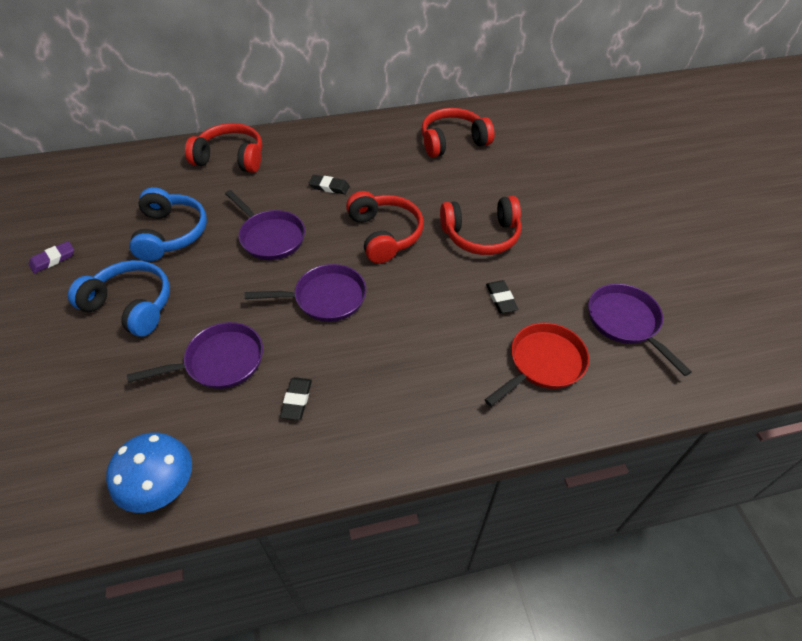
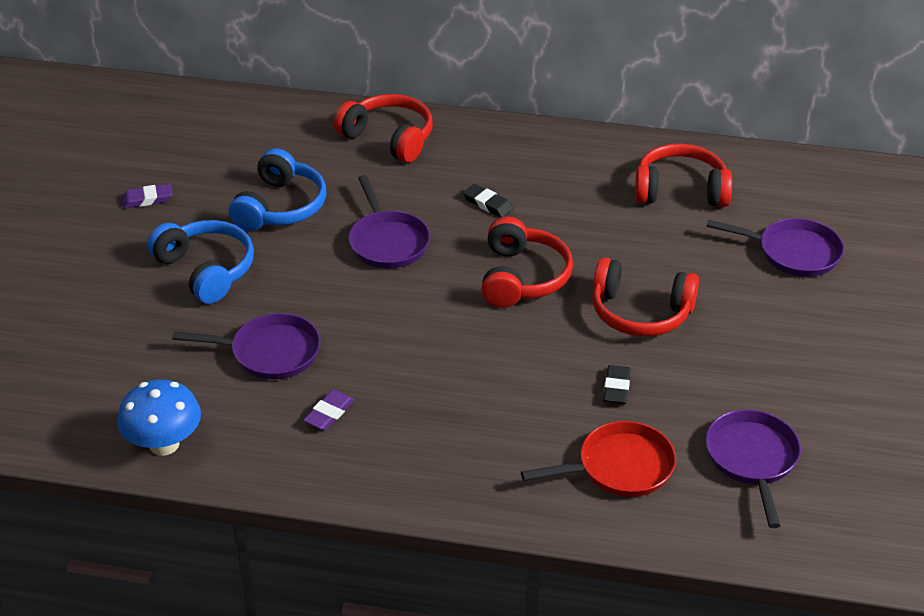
camera: 25 degrees right, 10 degrees down
(296, 400) = (329, 413): black eraser -> purple eraser
(325, 298) = (414, 325): purple pan -> purple pan (793, 252)

